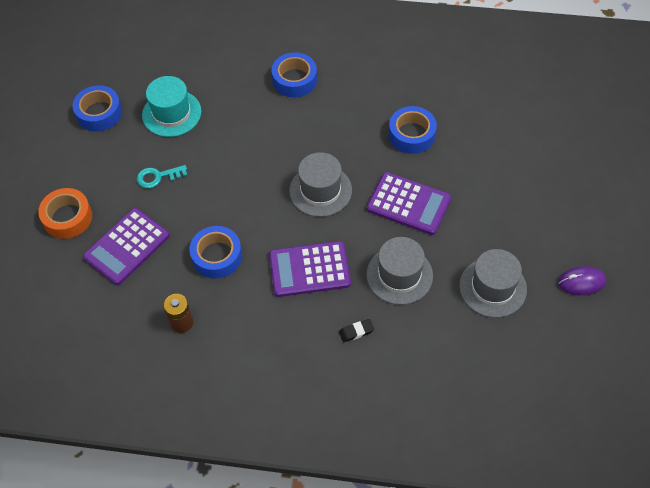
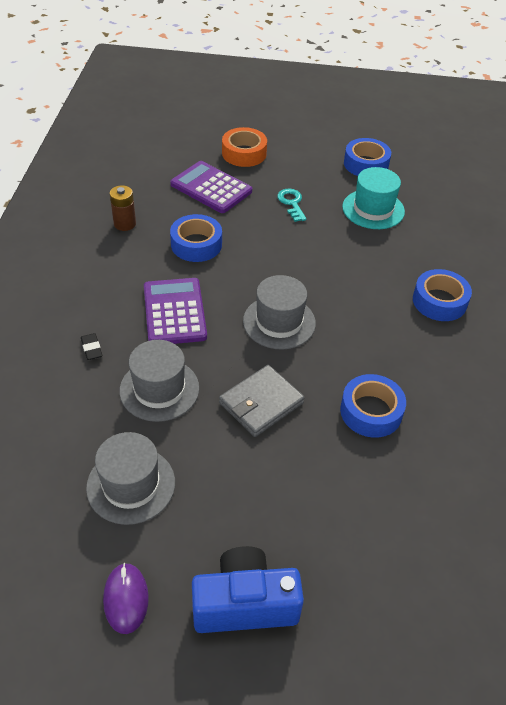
camera: 85 degrees right, 10 degrees down
(408, 204) = (261, 403): purple calculator -> grey wallet
(573, 214) = (245, 603): none -> blue camera

